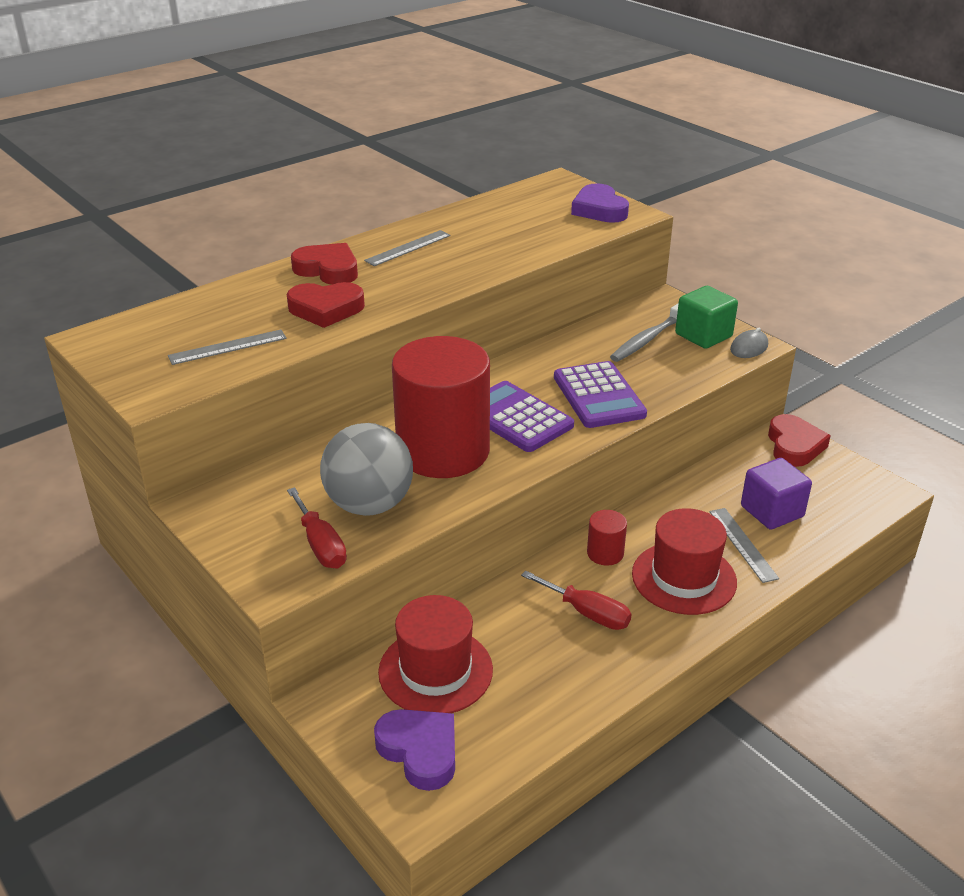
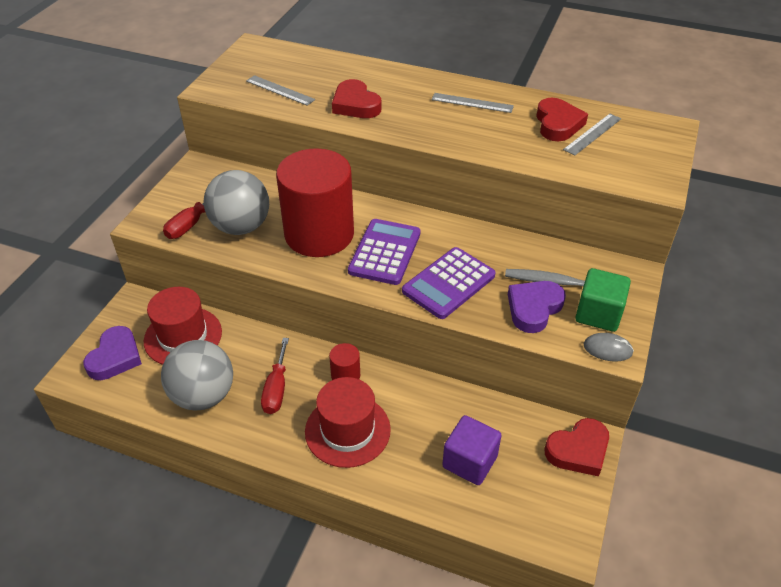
camera: 60 degrees right, 10 degrees up
(328, 270) = (407, 85): red heart -> red heart (558, 124)
(554, 680) = (203, 395): none -> grey ball
(599, 210) = (642, 165): purple heart -> purple heart (533, 308)
(743, 544) = (413, 455): grey ruler -> grey ruler (592, 134)

